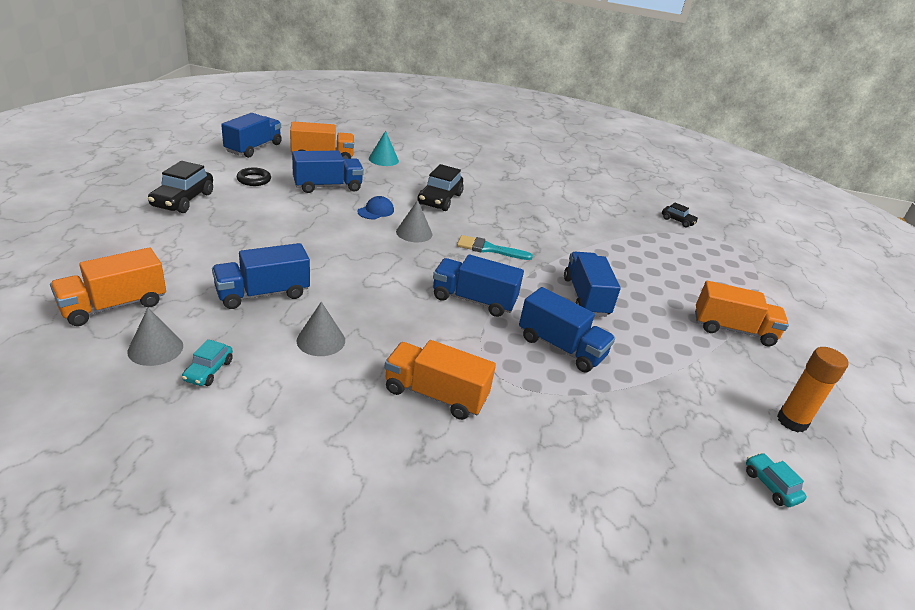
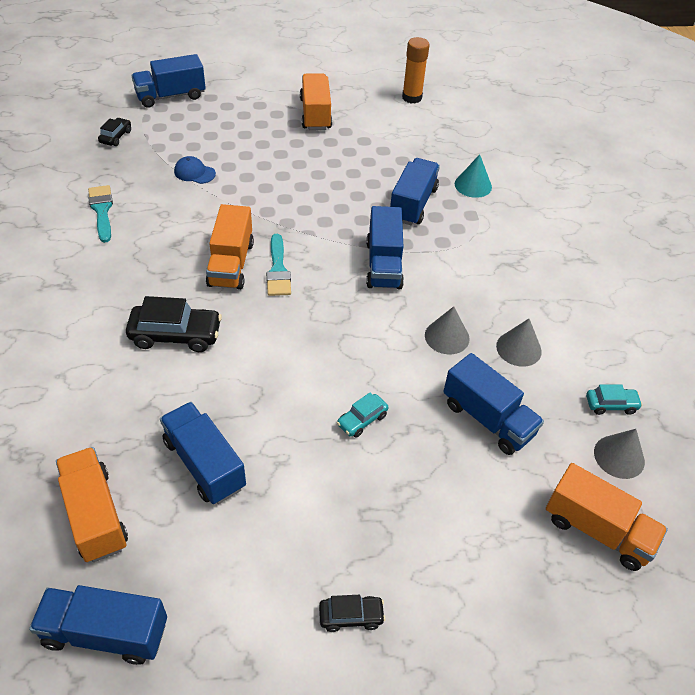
camera: 105 degrees left, 15 degrees up
(183, 200) = (351, 616): black car -> black car, size x0.55
(254, 180) = (233, 564): black ring -> none
(376, 211) = (248, 388): blue cap -> blue cap (194, 172)
(383, 159) = (66, 432): turquoise cone -> turquoise cone (473, 185)
(414, 233) = (281, 337): grey cone -> grey cone (447, 337)
(435, 394) = (524, 263): orange truck -> orange truck (231, 264)
(581, 200) = (102, 210): none -> turquoise brush
(585, 297) = (324, 195): blue truck -> blue truck (171, 96)
(770, 485) = (481, 112): turquoise car -> turquoise car (362, 420)

